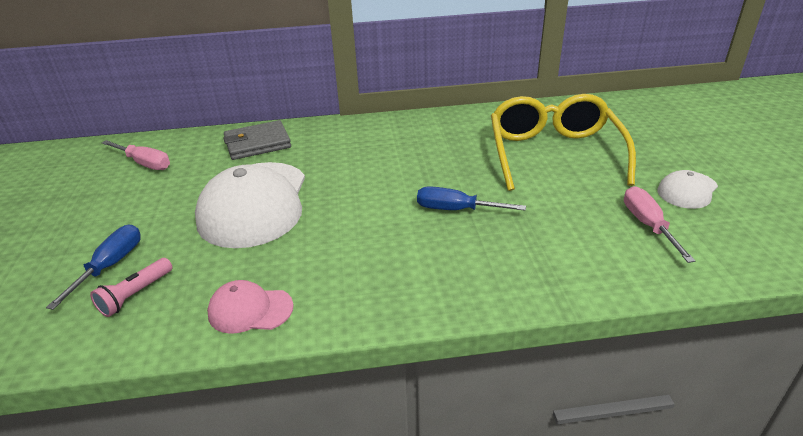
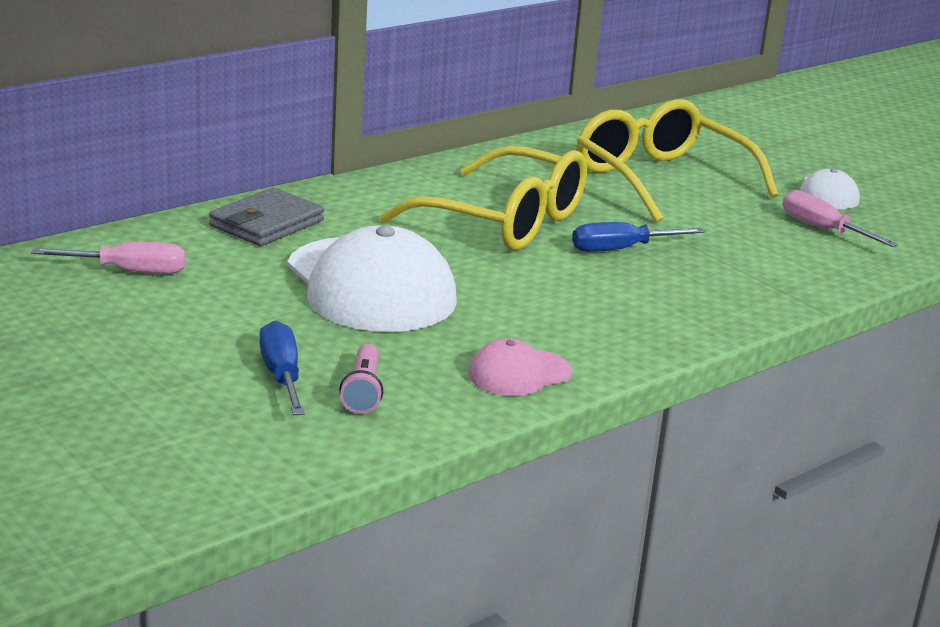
camera: 35 degrees left, 10 degrees down
(401, 169) = (505, 222): none -> yellow glasses

